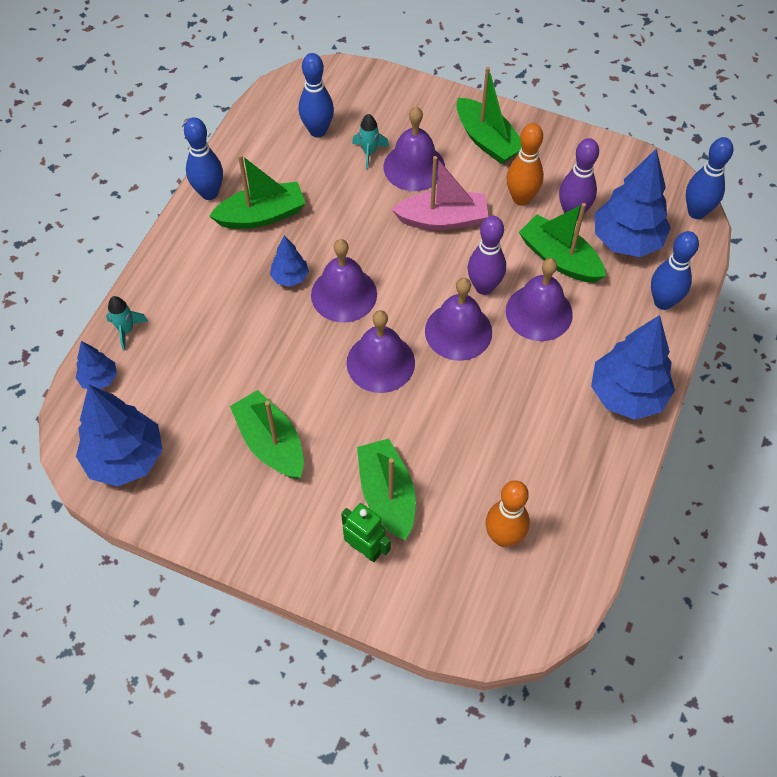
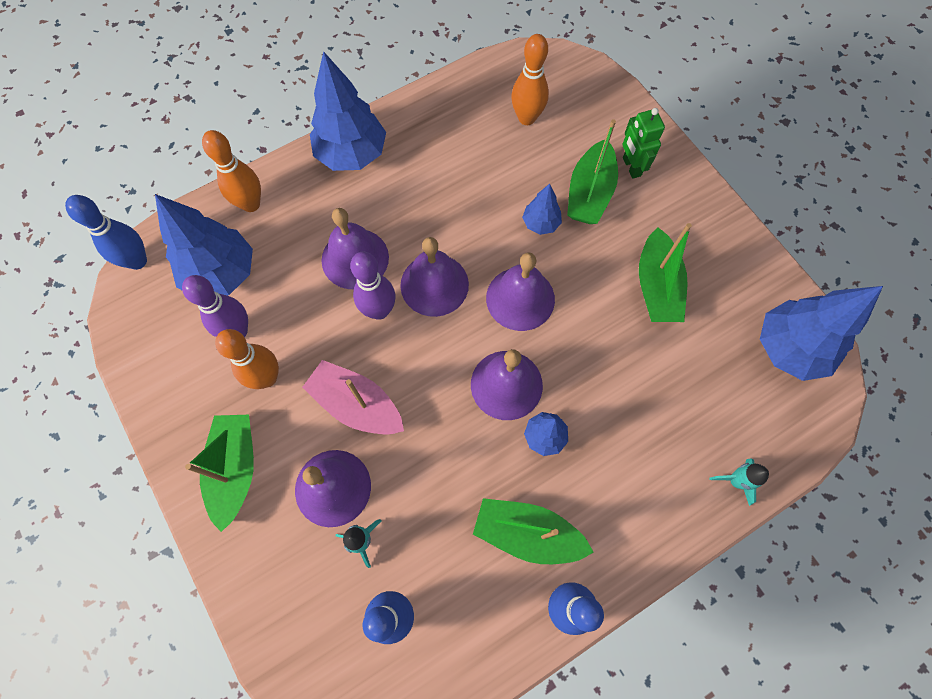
camera: 145 degrees left, 10 degrees up
(99, 379) = (784, 442): blue tree -> blue tree (541, 223)
(559, 258) = (292, 294): green boat -> none
(663, 302) = (251, 204): blue bowling pin -> orange bowling pin

